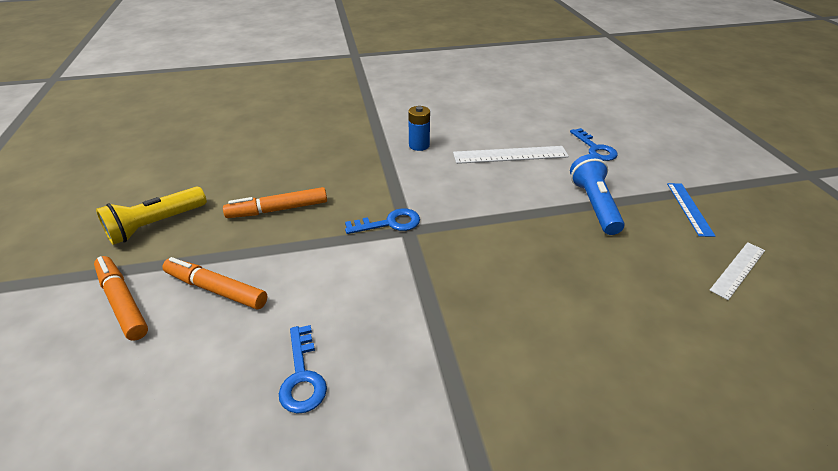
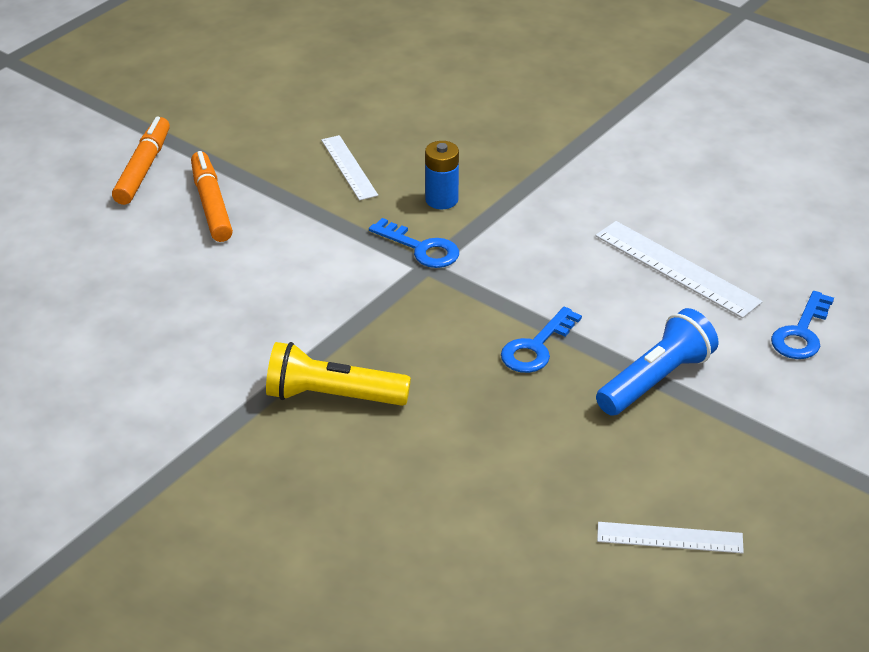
camera: 50 degrees right, 0 degrees up
(156, 225) = (239, 115): yellow flashlight -> yellow flashlight (332, 396)
(278, 209) = (349, 167): orange marker -> white ruler
(302, 376) = (181, 309): blue key -> blue key (536, 347)
(419, 145) = (593, 189): blue battery -> blue battery (441, 200)
(689, 208) = (759, 464): blue ruler -> none

